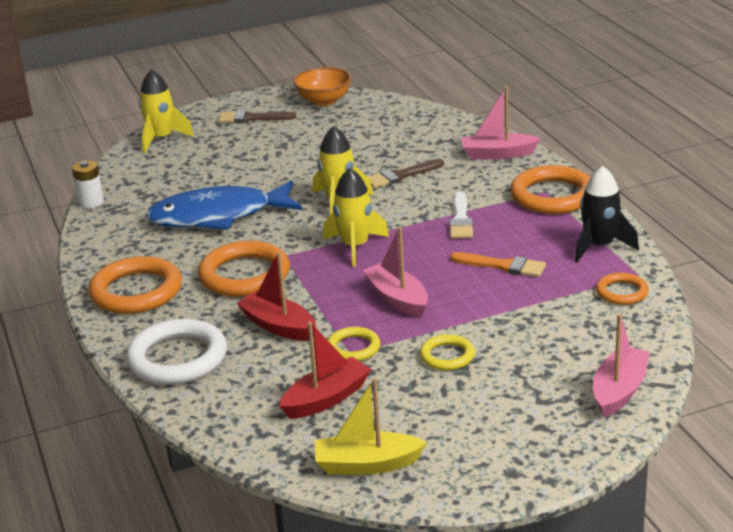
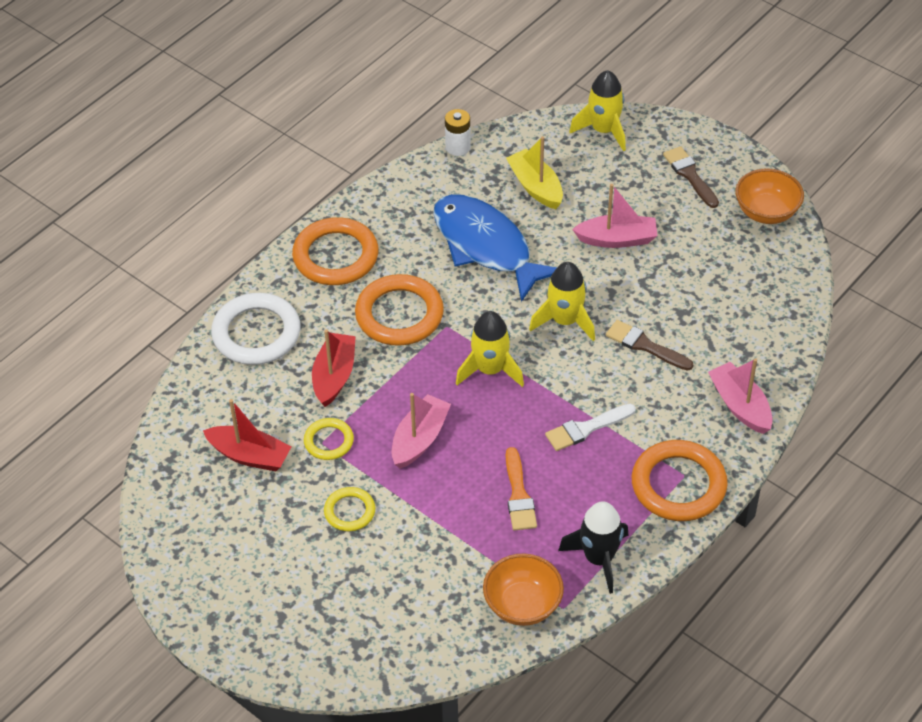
camera: 60 degrees right, 20 degrees up
(367, 464) = (179, 519): yellow boat -> yellow boat (535, 187)
(619, 391) = (359, 655): pink boat -> pink boat (617, 239)
(621, 292) = (522, 605): orange ring -> orange bowl

